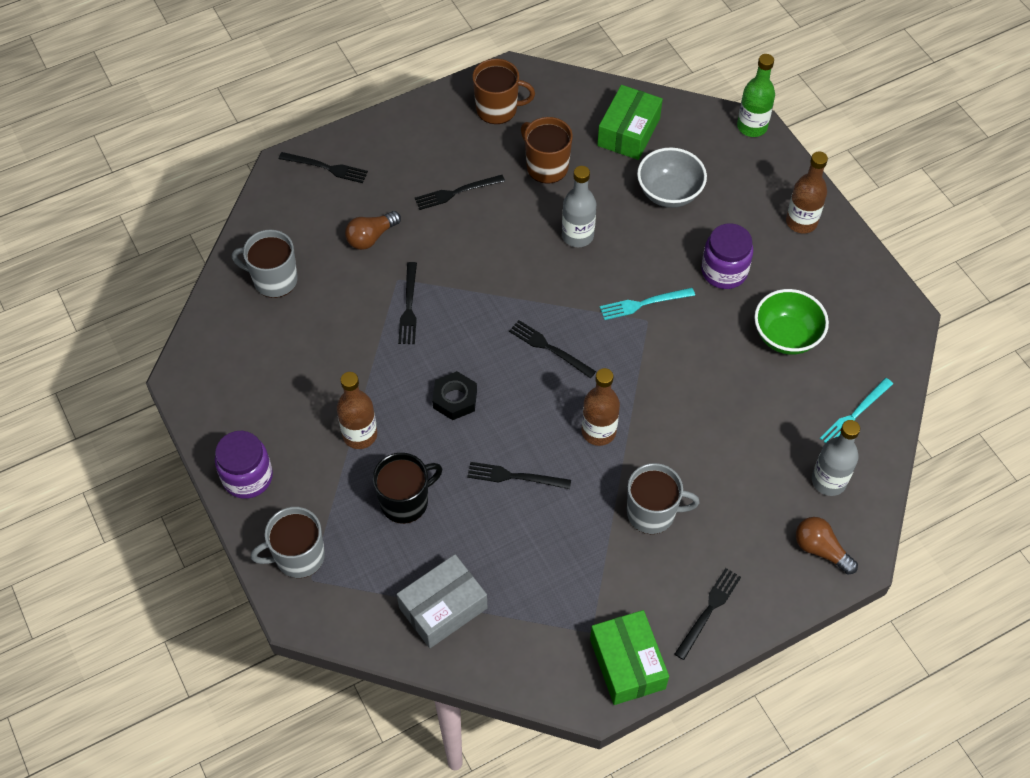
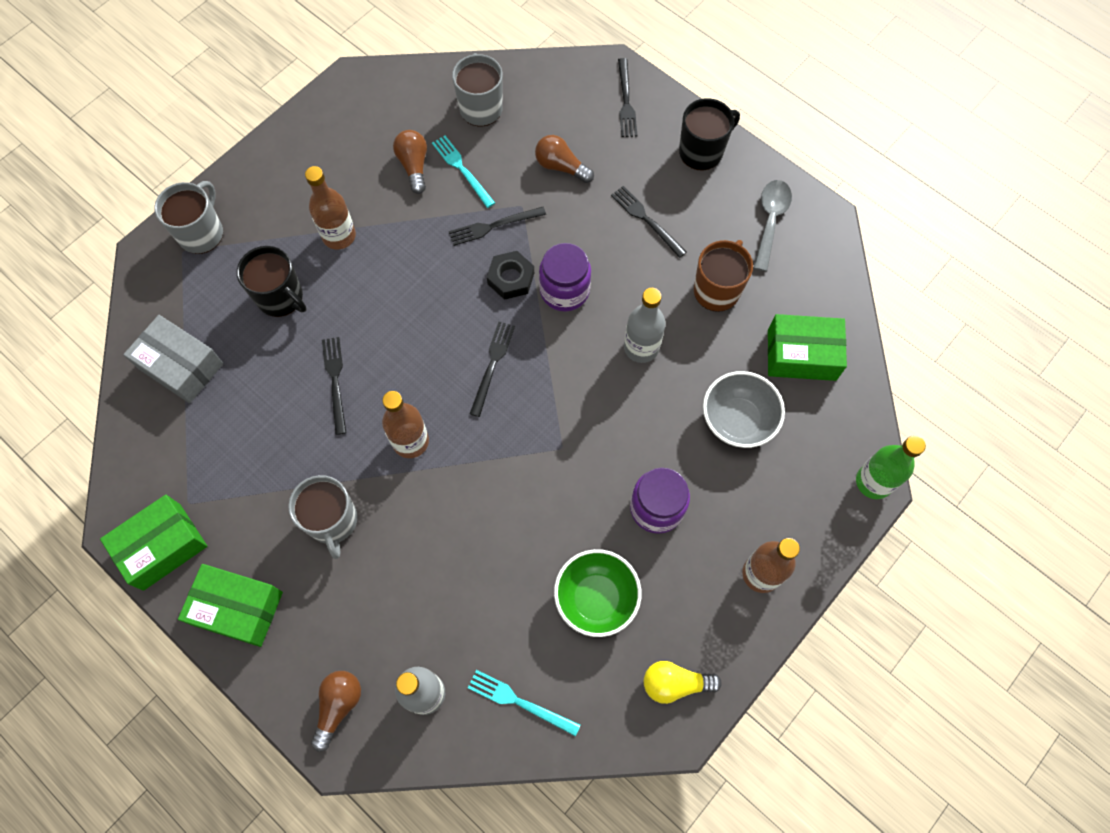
camera: 70 degrees right, 10 degrees up
(247, 477) = (268, 165): purple jar -> purple jar (564, 290)
(298, 556) = (201, 233): grey mug -> grey mug turned 60 degrees clockwise
(311, 352) = (414, 166): none -> brown light bulb
(407, 131) = (702, 151): none -> black mug
(455, 399) = (404, 301): black nut -> black nut (511, 278)
(497, 109) = (770, 221): brown mug -> grey spoon
(643, 303) = (581, 438): turquoise fork -> turquoise fork (462, 169)
(709, 611) = (237, 608): black fork -> green box
(870, 306) = (675, 683): none -> yellow light bulb

